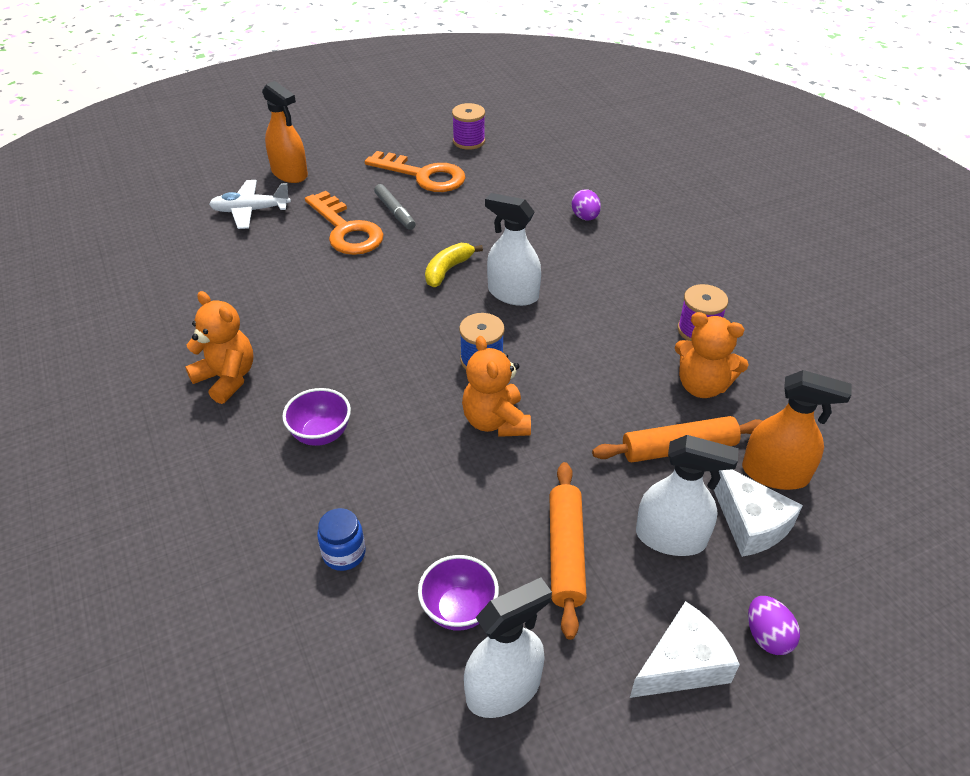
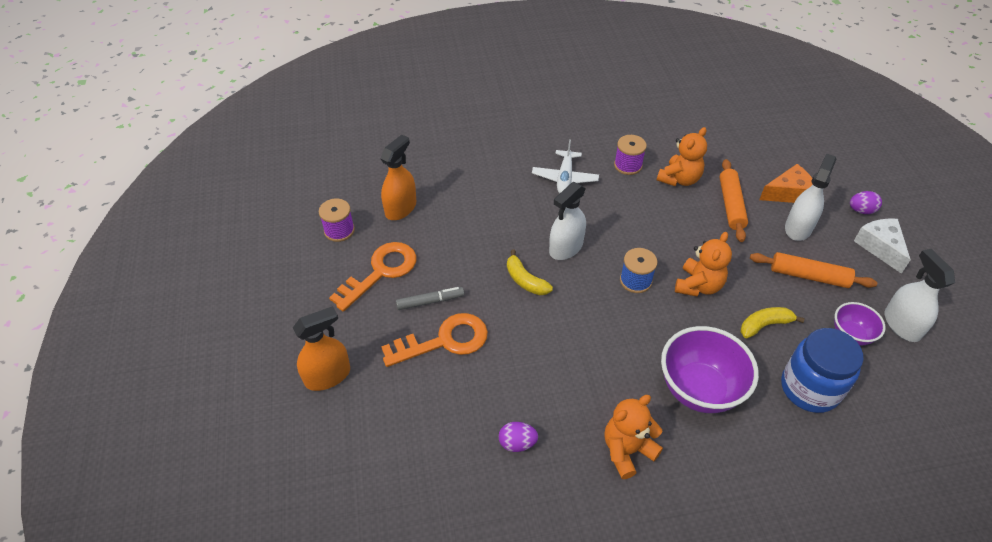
camera: 75 degrees left, 5 degrees up
(251, 211) = (382, 416): white plane -> white plane (565, 178)
(321, 434) = (699, 389): purple bowl -> purple bowl, size x1.82
(344, 553) = (809, 388): blue jar -> blue jar, size x2.03
(446, 498) = (764, 325): none -> yellow banana
(495, 421) = (698, 286): orange teddy bear -> orange teddy bear turned 60 degrees counterclockwise
(585, 217) = (484, 186): purple egg -> purple egg (517, 443)
(750, 523) = (788, 193): white cheese -> orange cheese
(775, 473) = (753, 172): orange spray bottle -> orange spray bottle (400, 208)

